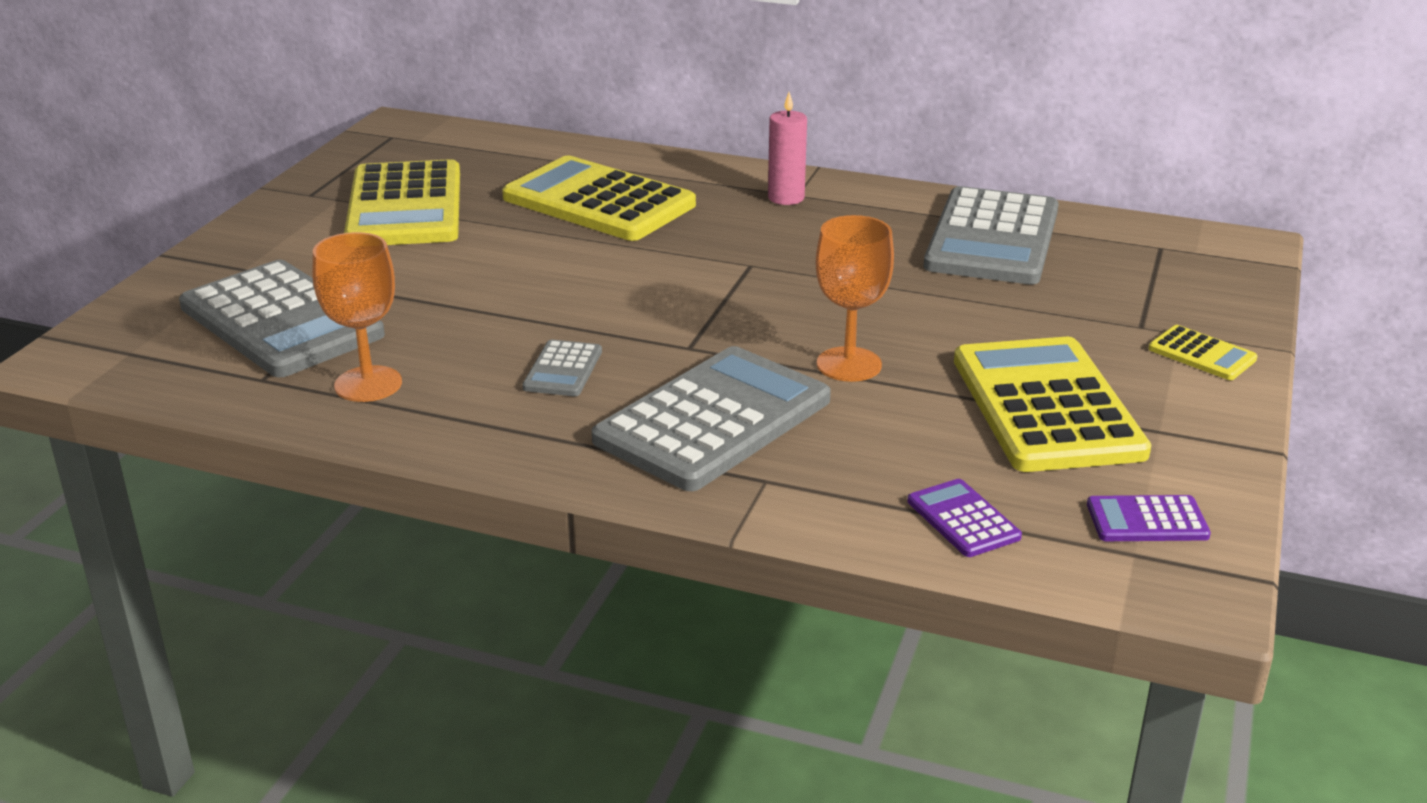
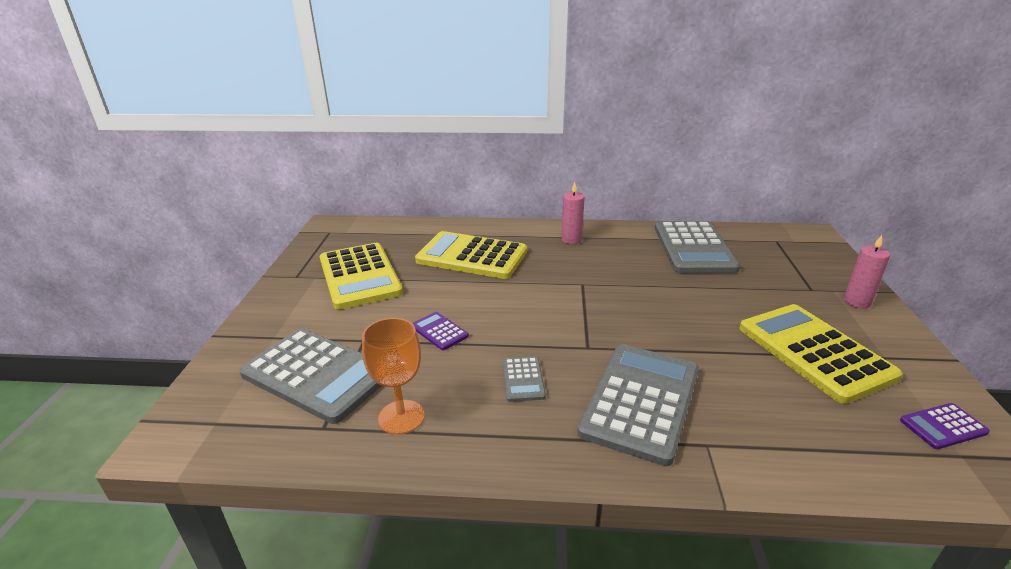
camera: 15 degrees left, 0 degrees up
(849, 364) = (686, 343): orange goblet -> none
(963, 519) = (846, 450): purple calculator -> purple calculator (439, 331)
(1202, 354) = (856, 302): yellow calculator -> pink candle

